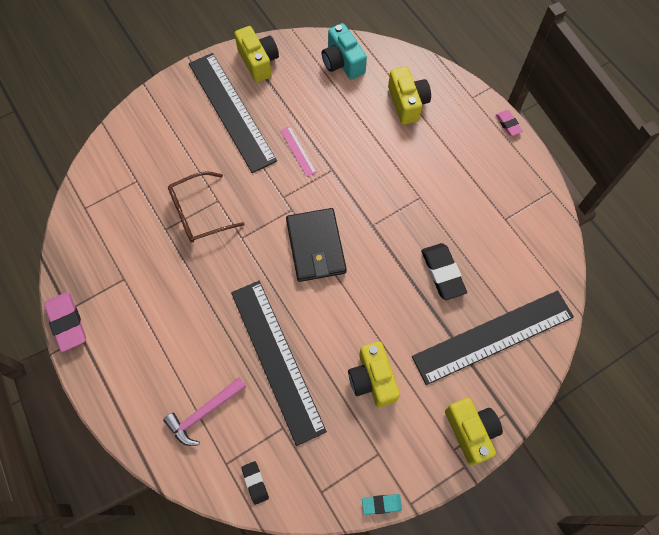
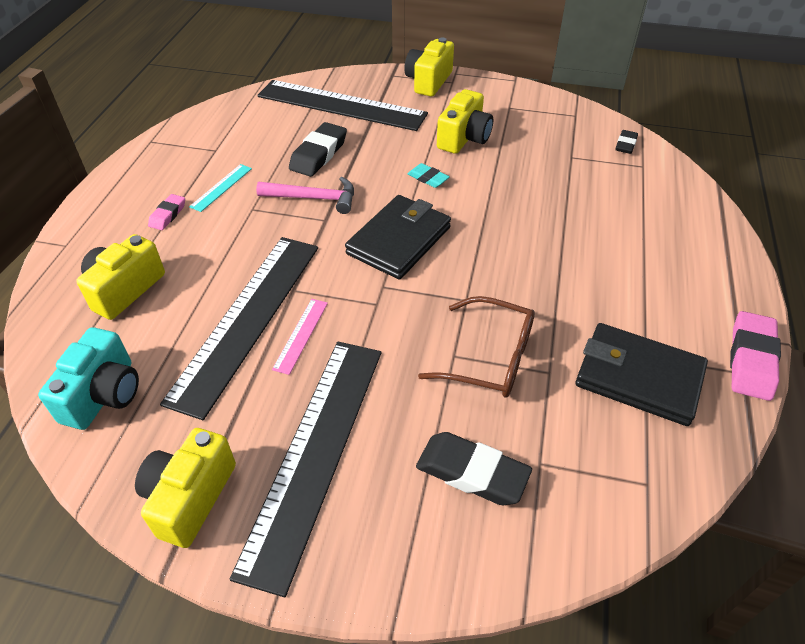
camera: 135 degrees left, 20 degrees down
(120, 262) = (638, 377): none -> black wallet
(161, 154) = (472, 473): none -> black eraser
(204, 413) = (637, 202): pink hammer -> pink hammer (314, 198)
(277, 359) = (532, 193): black ruler -> black ruler (247, 319)
(381, 504) = (536, 89): turquoise eraser -> turquoise eraser (428, 178)
(458, 196) = (221, 187): none -> turquoise ruler
(508, 124) = (85, 202): pink eraser -> pink eraser (168, 215)

